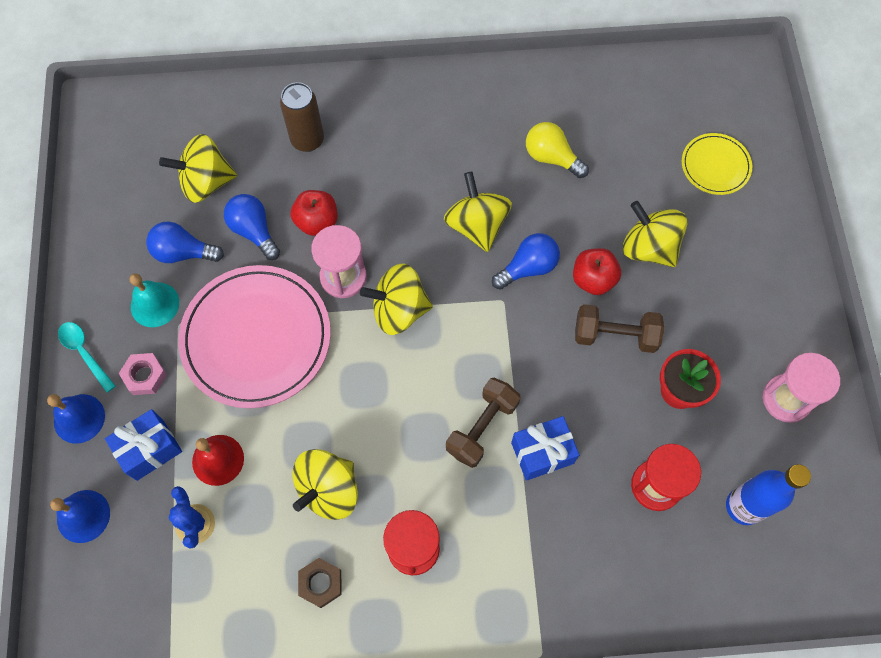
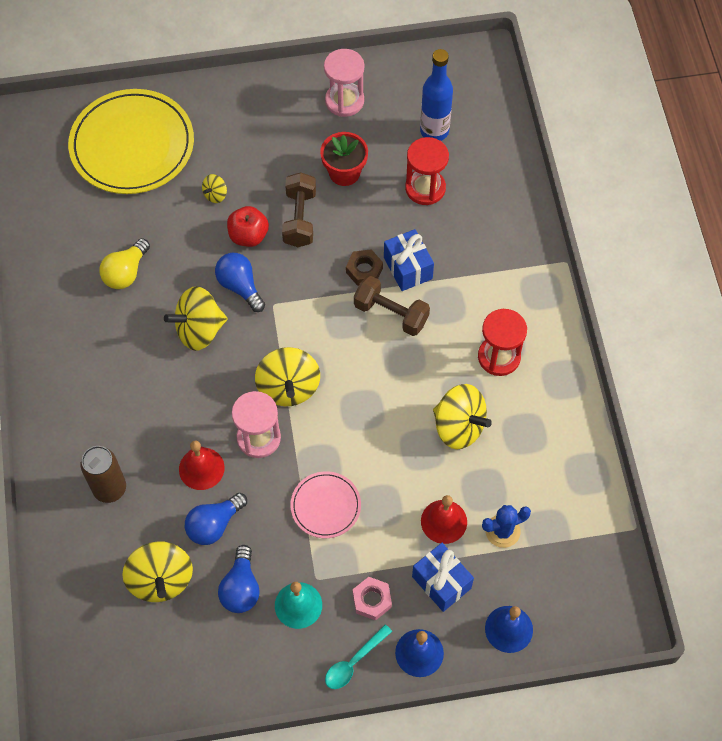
camera: 95 degrees left, 5 degrees down
(256, 338) = (325, 506): pink plate -> pink plate, size x0.50
(317, 221) = (201, 468): red apple -> red bell
(320, 583) = (537, 423): brown nut -> brown nut (364, 270)
(649, 247) = (215, 195): yellow spinning top -> yellow spinning top, size x0.48
(715, 166) = (132, 145): yellow plate -> yellow plate, size x2.00

